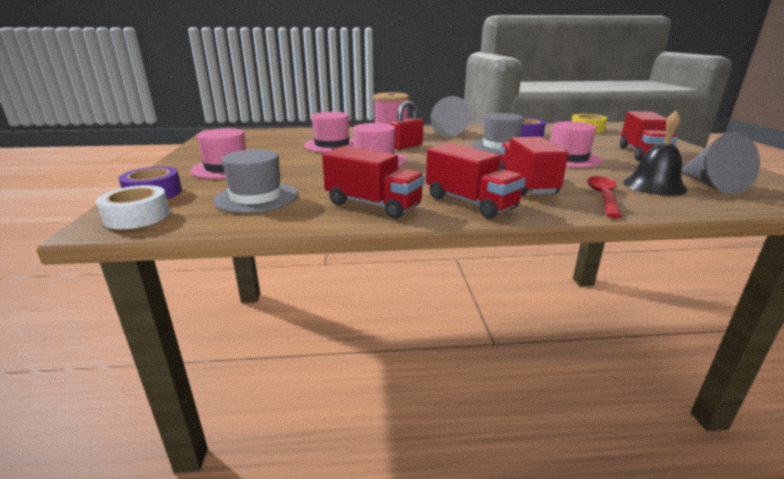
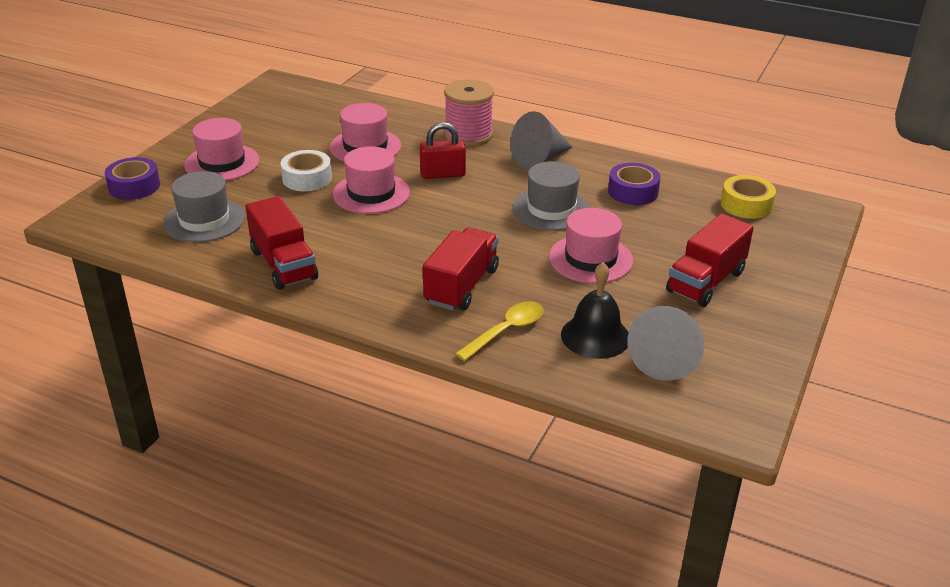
camera: 30 degrees right, 10 degrees up
(137, 216) = (101, 216): white tape -> white tape (307, 178)
(470, 203) = (368, 292): red truck -> none
(603, 197) = (506, 331): red spoon -> yellow spoon

